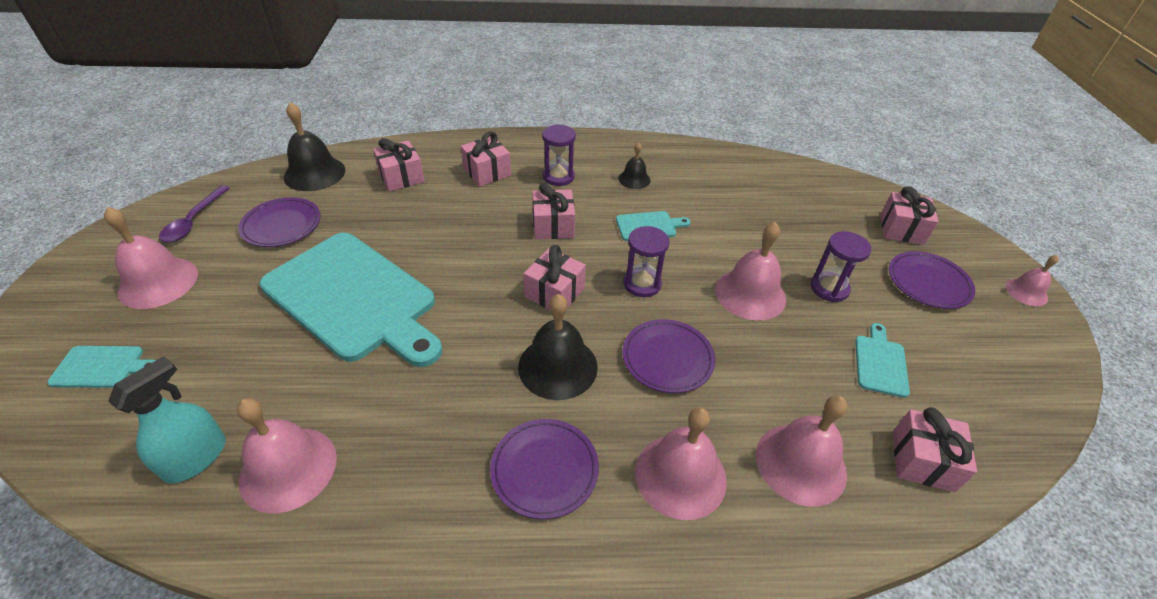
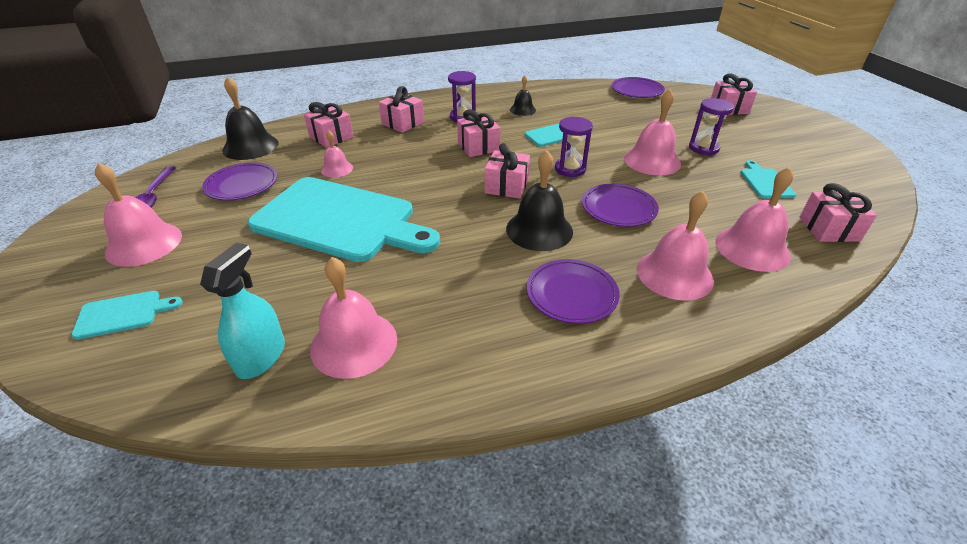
camera: 15 degrees left, 5 degrees down
(928, 283) = (765, 134): purple plate -> purple plate (636, 91)
(1026, 292) = (828, 128): pink bell -> pink bell (337, 169)

